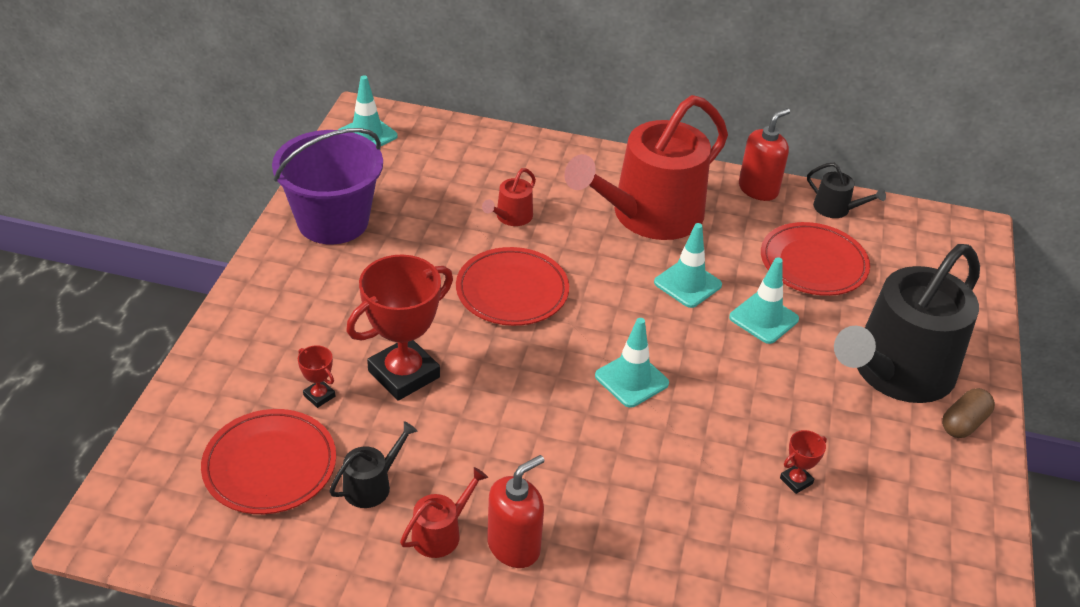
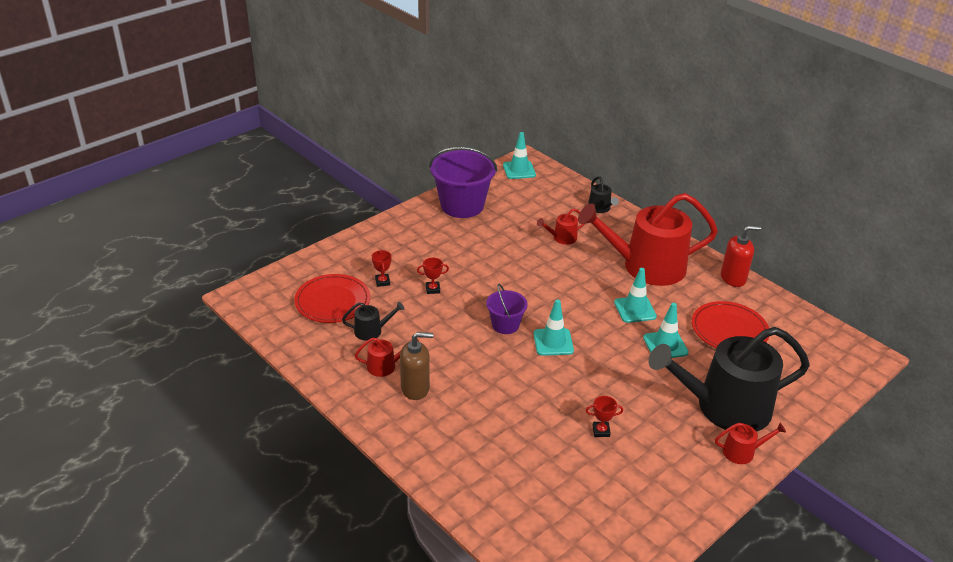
camera: 35 degrees right, 5 degrees down
(404, 374) = (433, 289): red trophy -> red trophy, size x0.43
(512, 291) = (527, 274): red plate -> none
(514, 546) = (415, 388): red soap dispenser -> brown soap dispenser
(550, 383) = (505, 325): none -> purple bucket
(836, 209) = (777, 307): black watering can -> black watering can (600, 208)
(963, 423) = (742, 452): brown capsule -> red watering can

